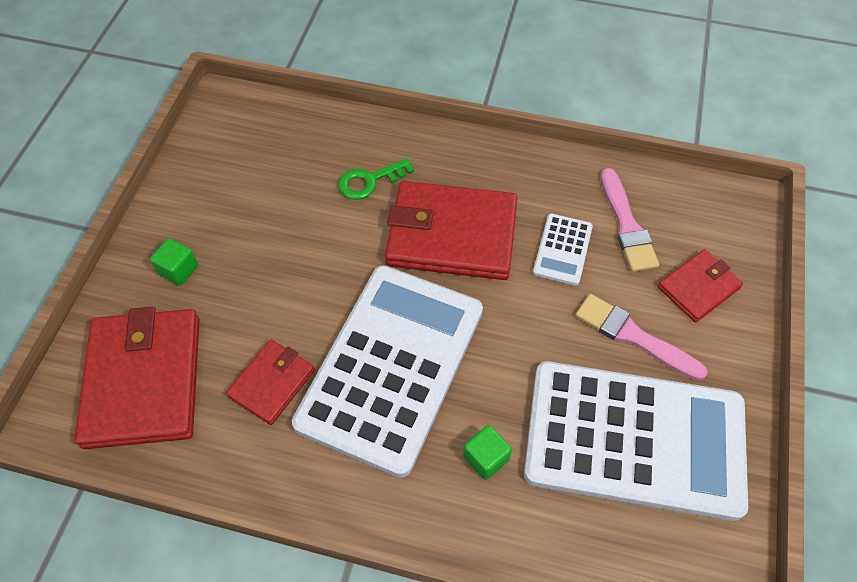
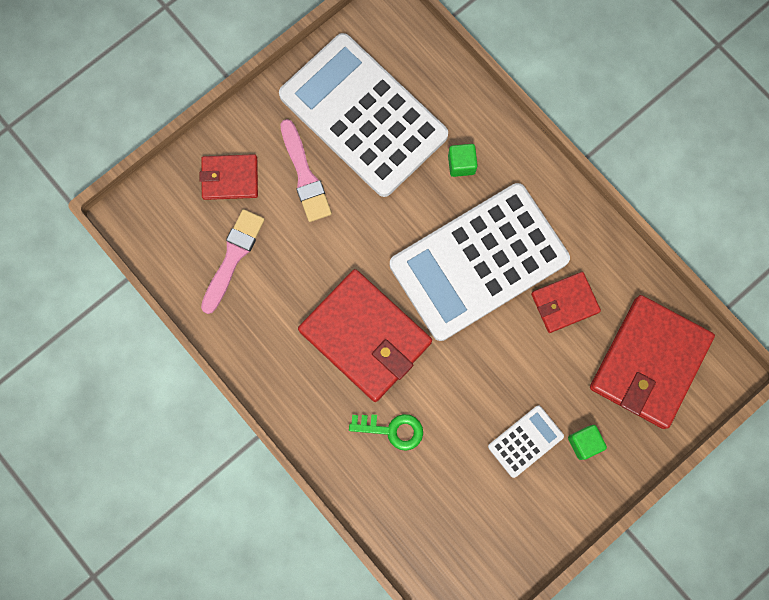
camera: 145 degrees left, 20 degrees up
(563, 249) = (296, 269): white calculator -> white calculator (525, 441)

